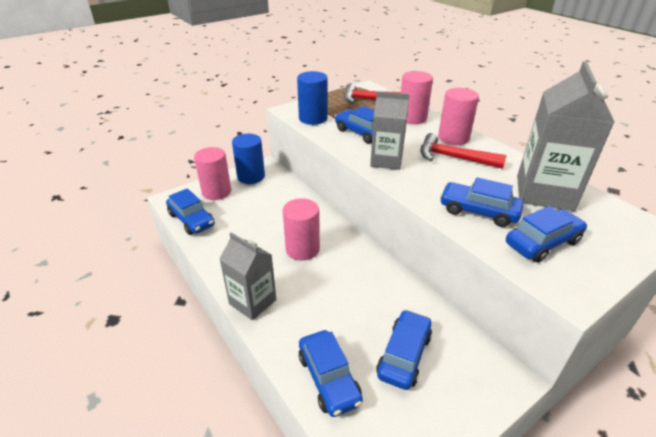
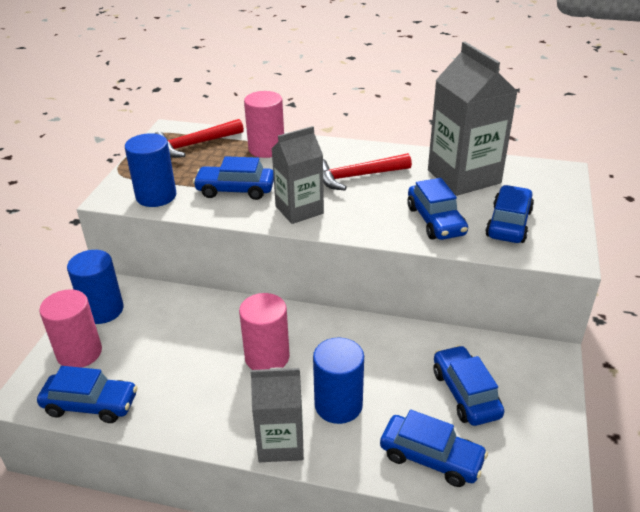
camera: 40 degrees left, 0 degrees up
(310, 303) = (338, 405): none -> blue cylinder
(453, 138) = (332, 155): pink cylinder -> none
(478, 211) = (435, 221): blue car -> blue car turned 90 degrees counterclockwise

